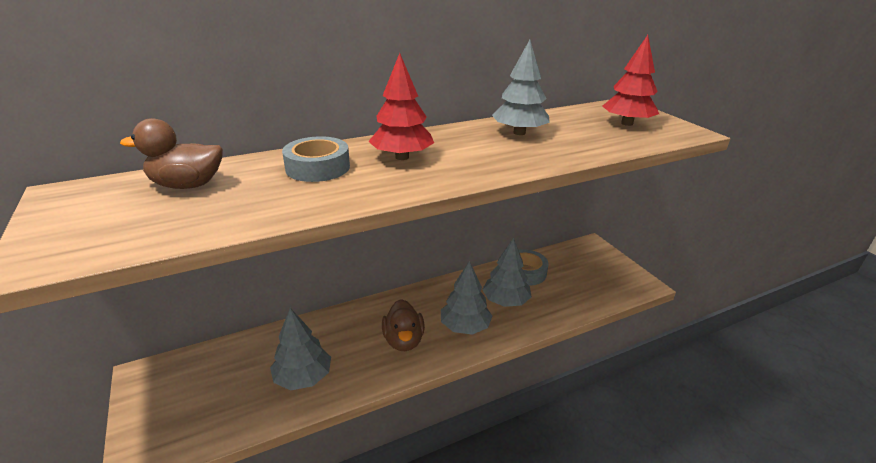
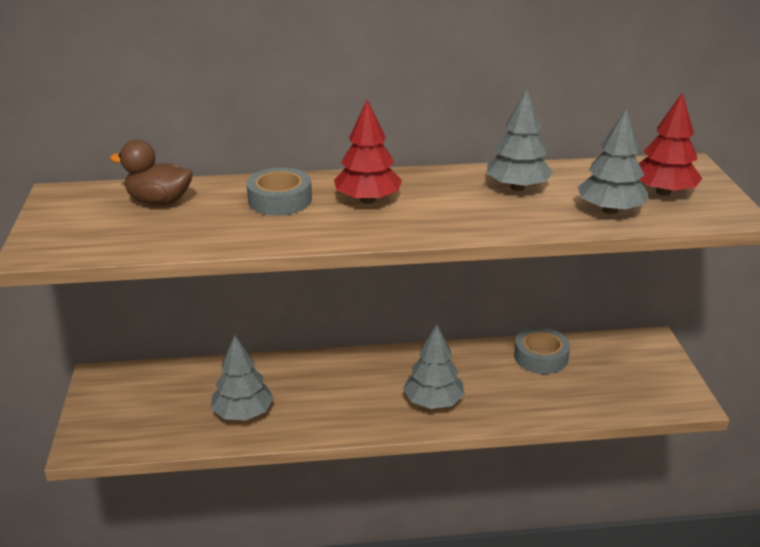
camera: 20 degrees right, 0 degrees up
(403, 340) = (359, 401): brown duck -> none
(505, 301) = (496, 385): grey tree -> grey tree (610, 210)

